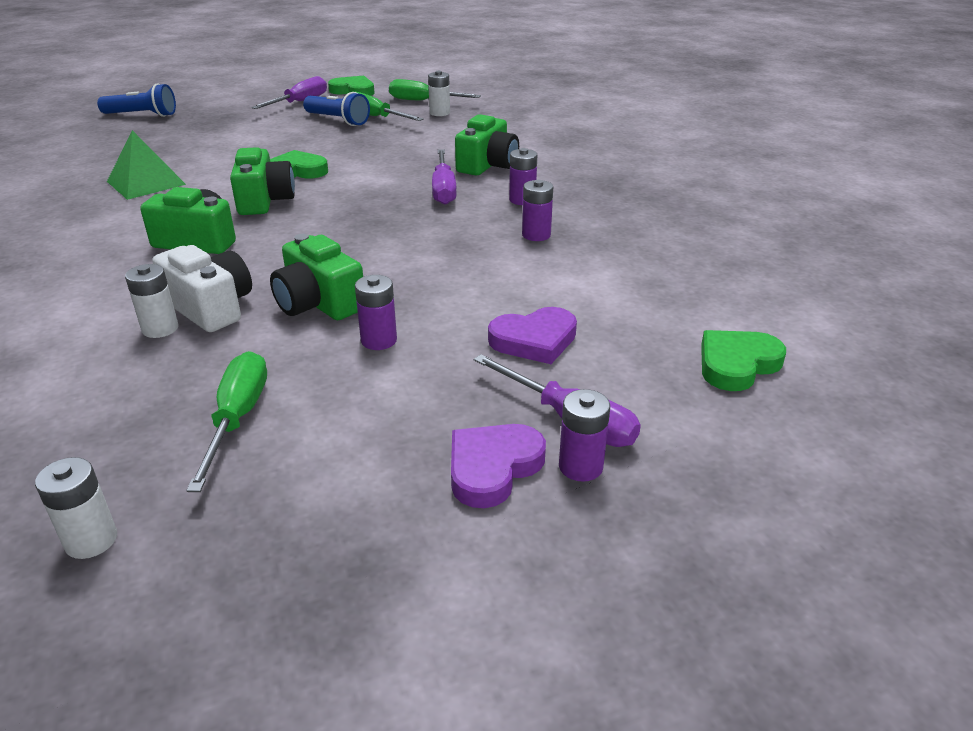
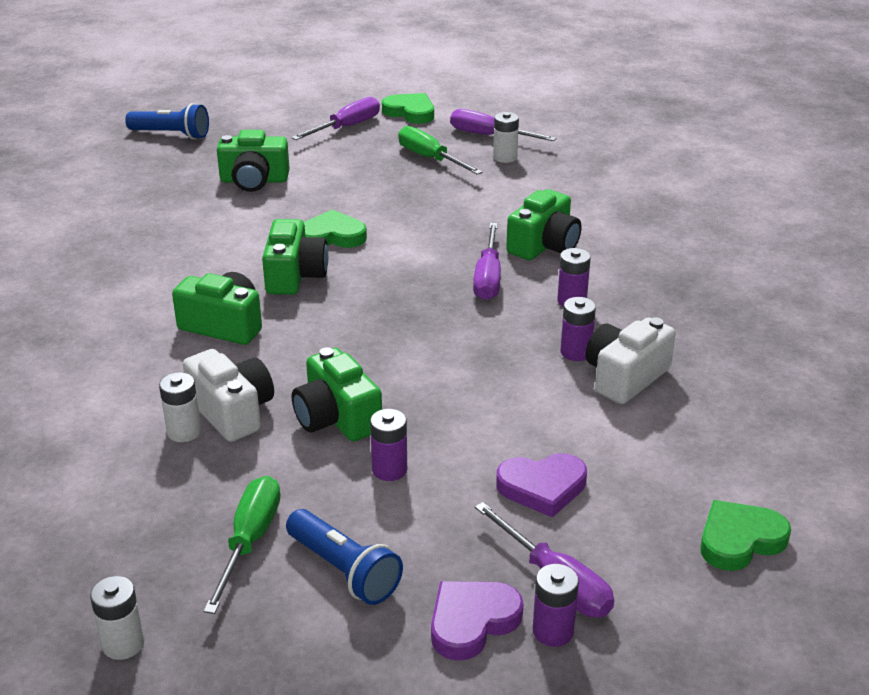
camera: 10 degrees right, 0 degrees up
(146, 183) = (174, 238): green pyramid -> none
(220, 140) = (254, 180): none -> green camera
(338, 120) = (386, 160): blue flashlight -> blue flashlight (344, 571)
(423, 101) = (489, 136): green screwdriver -> purple screwdriver
(586, 249) = (625, 377): none -> white camera

